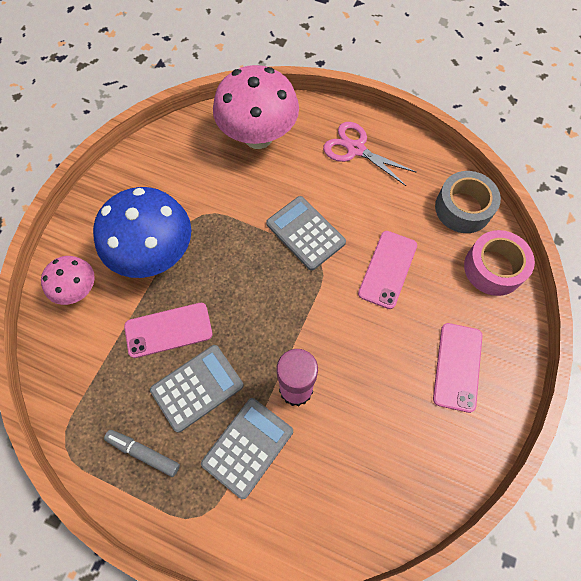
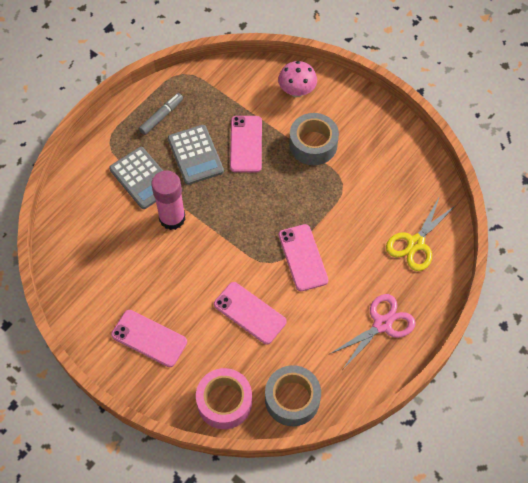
camera: 105 degrees right, 5 degrees down
(155, 255) = (313, 144): blue mushroom -> grey tape
(258, 137) = (415, 243): pink mushroom -> yellow scissors
(305, 233) = (302, 257): grey calculator -> pink phone

